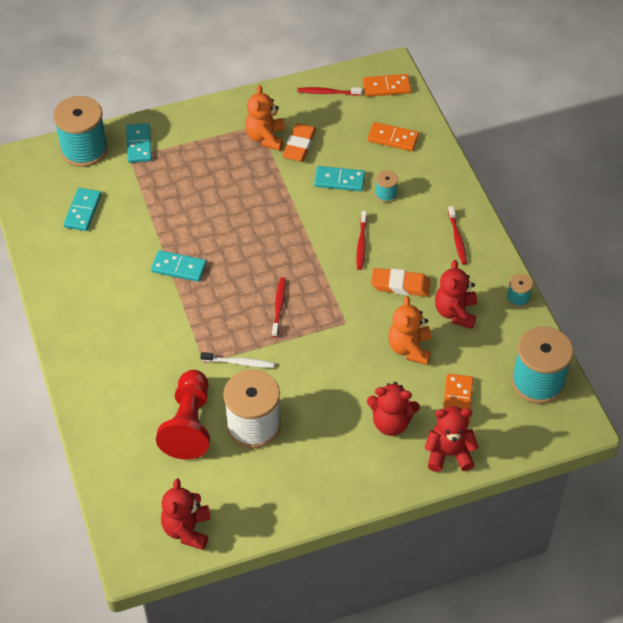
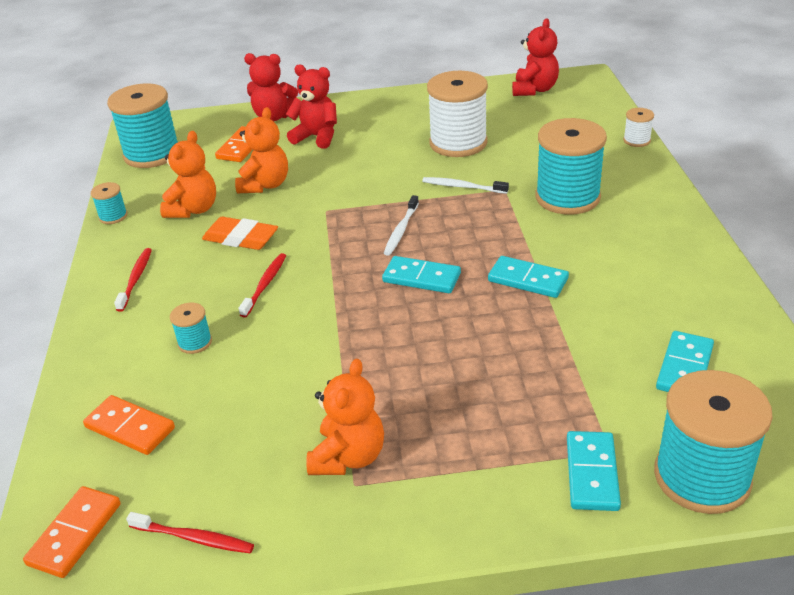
camera: 165 degrees left, 15 degrees down
(88, 444) = (636, 140): none -> white spool
(152, 358) = (567, 197): none -> turquoise spool
(189, 424) = (527, 147): red pawn -> none
(279, 306) = (401, 230): red toothbrush -> white toothbrush
(299, 145) = (294, 435): orange eraser -> none
(339, 180) = (253, 369): turquoise domino -> turquoise domino (421, 278)
(386, 87) = (75, 534): orange domino -> orange domino turned 75 degrees counterclockwise
(455, 312) = (193, 209): red teddy bear -> orange teddy bear

